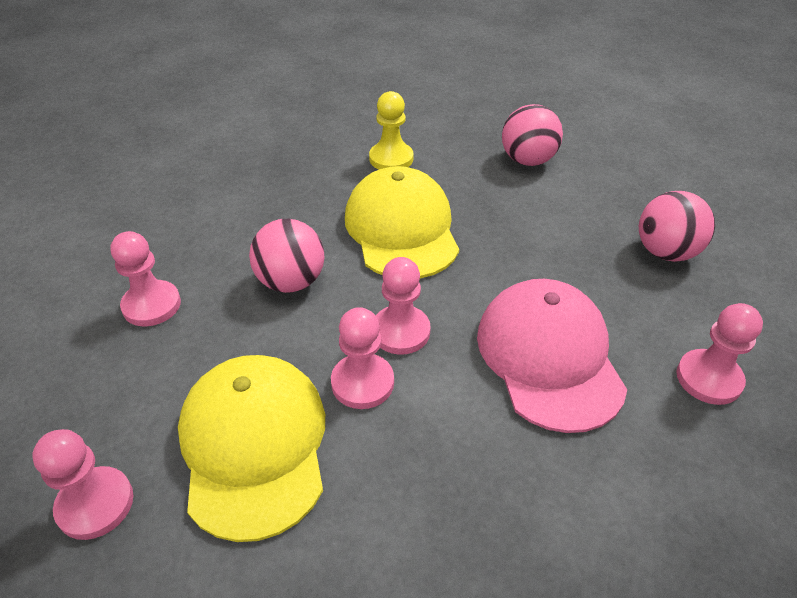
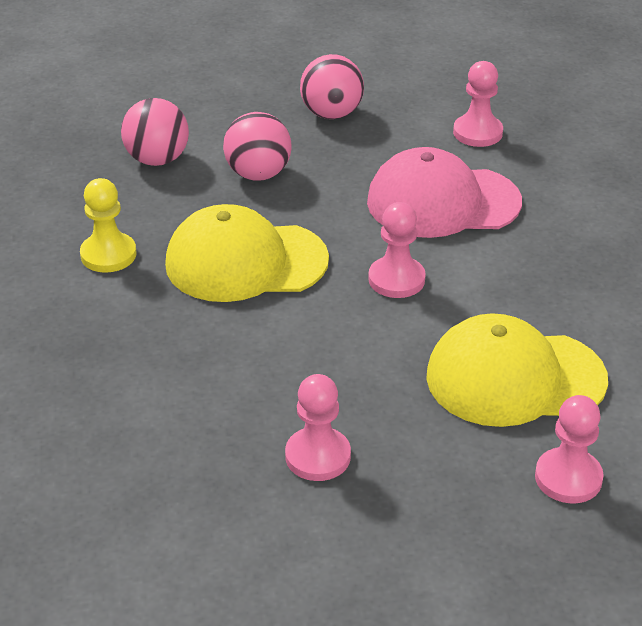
camera: 80 degrees left, 5 degrees down
(291, 282) = (308, 347): pink ball -> pink ball (258, 174)
(362, 383) = (454, 309): pink pawn -> none

